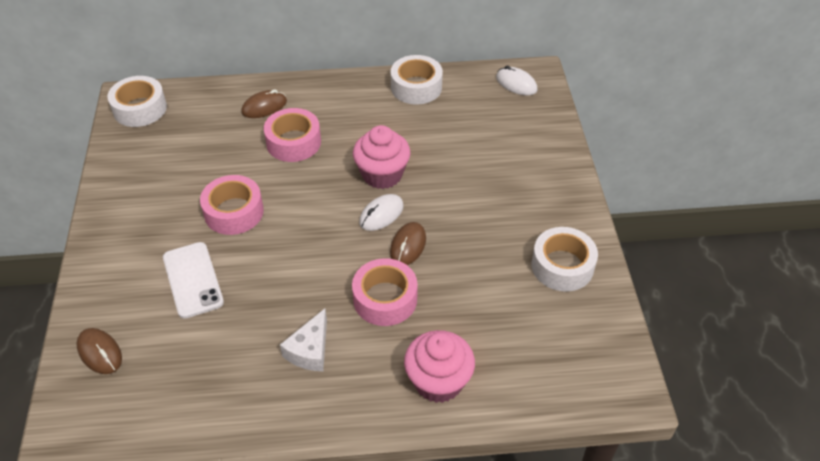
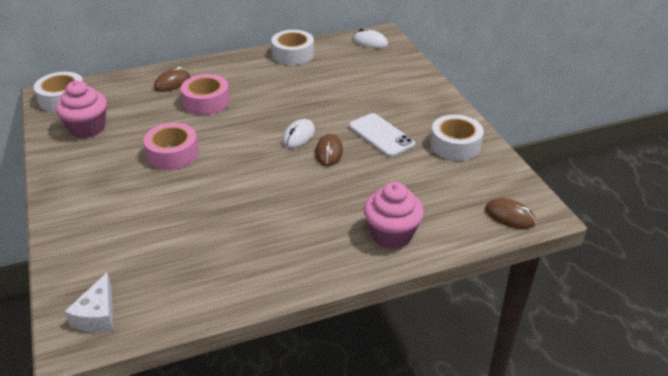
camera: 15 degrees left, 10 degrees down
(100, 352) = (87, 270): brown mouse -> brown mouse (509, 216)
(193, 280) = (154, 204): white phone -> white phone (381, 135)
(310, 350) = (276, 234): white cheese -> white cheese (97, 315)
(382, 175) = (288, 111): pink cupcake -> pink cupcake (87, 128)
(385, 299) = (325, 189): pink tape -> none

